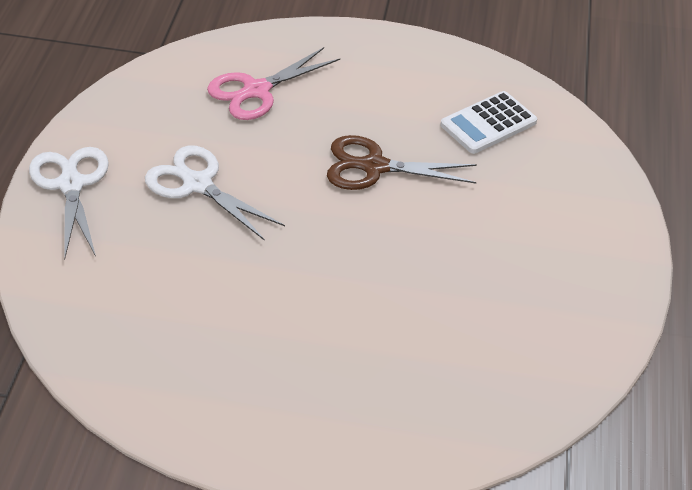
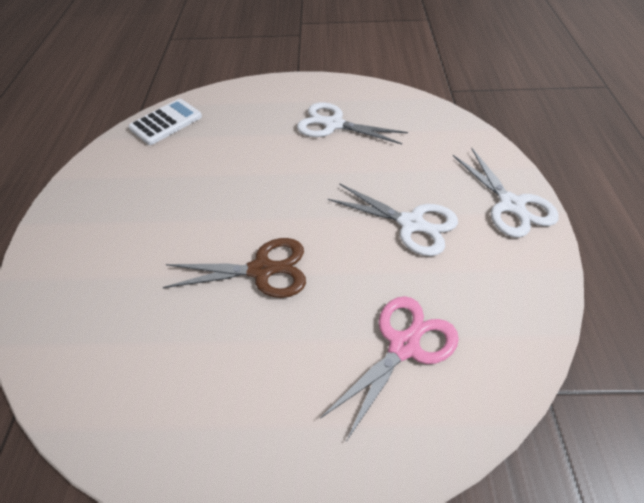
camera: 175 degrees right, 5 degrees up
(239, 345) = (334, 125): none -> white scissors
(488, 123) = (141, 350): white calculator -> white calculator (166, 122)

